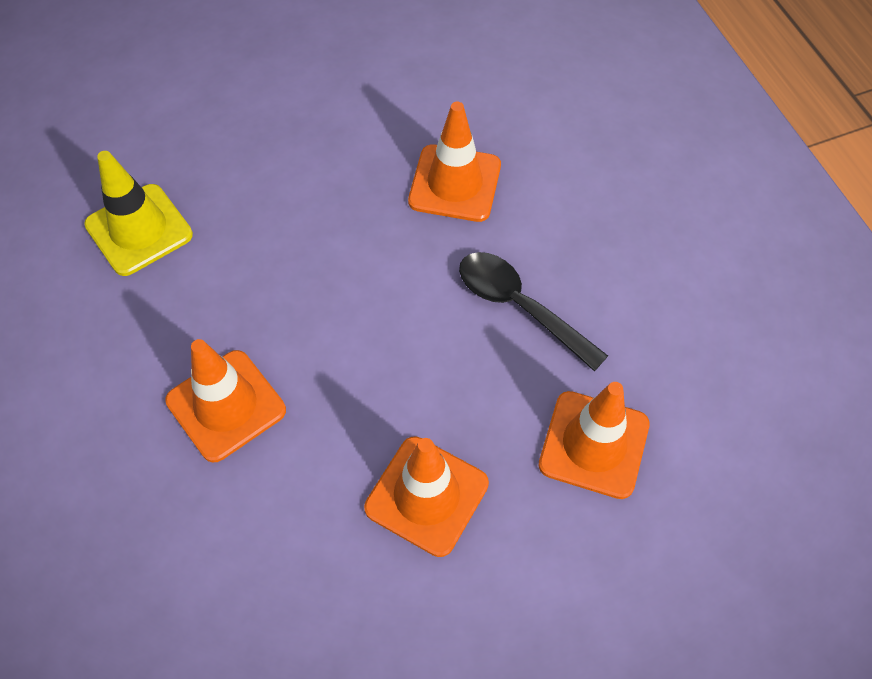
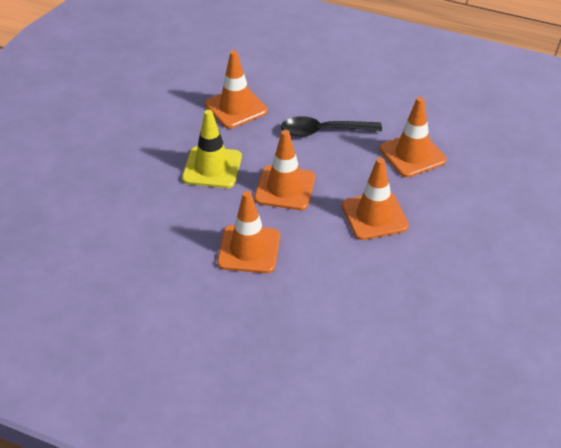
camera: 45 degrees left, 15 degrees down
(139, 230) = (109, 220): yellow traffic cone -> yellow traffic cone (212, 167)
(370, 353) = (285, 188): none -> orange traffic cone

